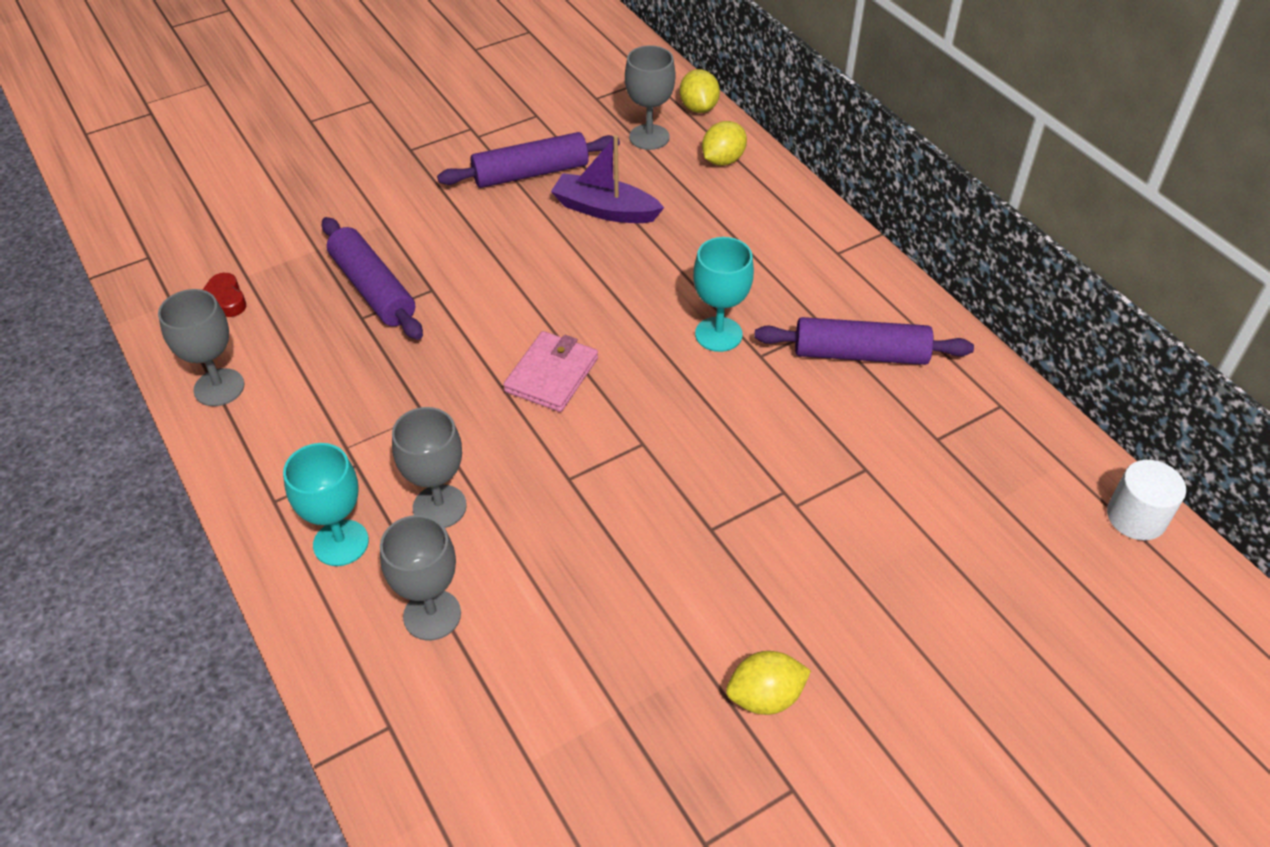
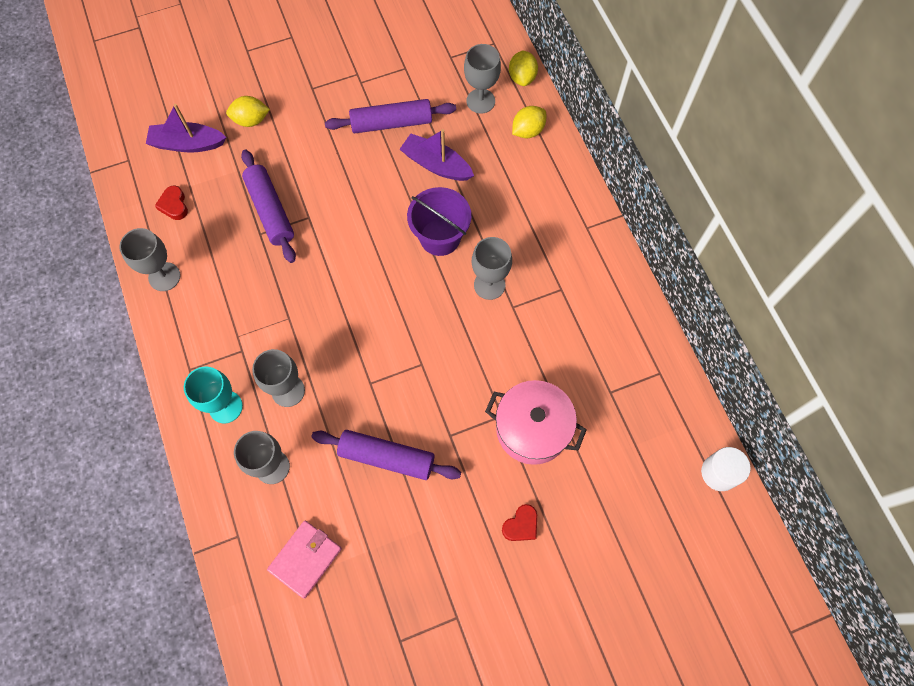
camera: 10 degrees right, 20 degrees up
(237, 228) = (187, 144): none -> purple boat
(552, 375) = (374, 300): pink wallet -> pink wallet (305, 559)
(631, 289) = (440, 237): none -> purple bucket
(718, 334) = (489, 285): turquoise goblet -> grey goblet
(765, 697) = (455, 556): yellow lemon -> yellow lemon (251, 120)
(835, 502) = (532, 429): none -> pink pot
(858, 634) = (521, 525): none -> red heart
(860, 354) = (579, 316): purple rolling pin -> purple rolling pin (387, 457)

